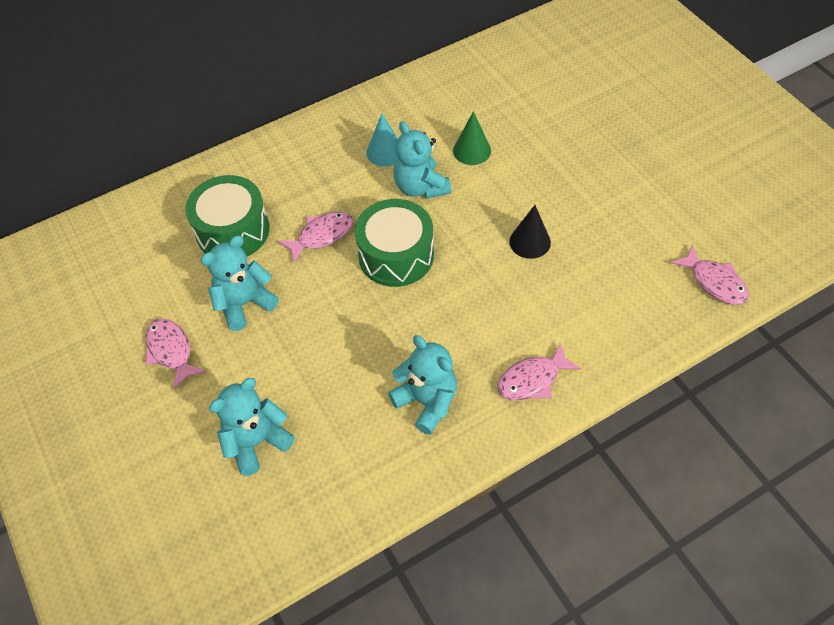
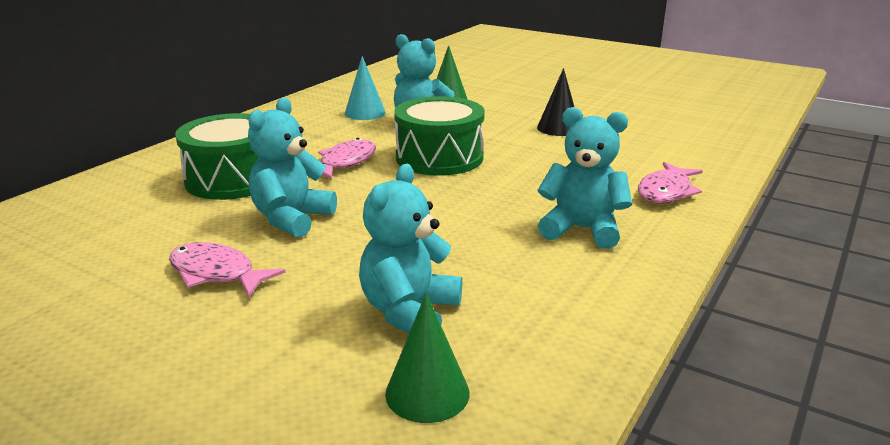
camera: 30 degrees left, 30 degrees down
(223, 516) = (427, 393): none -> green cone
(714, 282) = (734, 117): pink fish -> none

